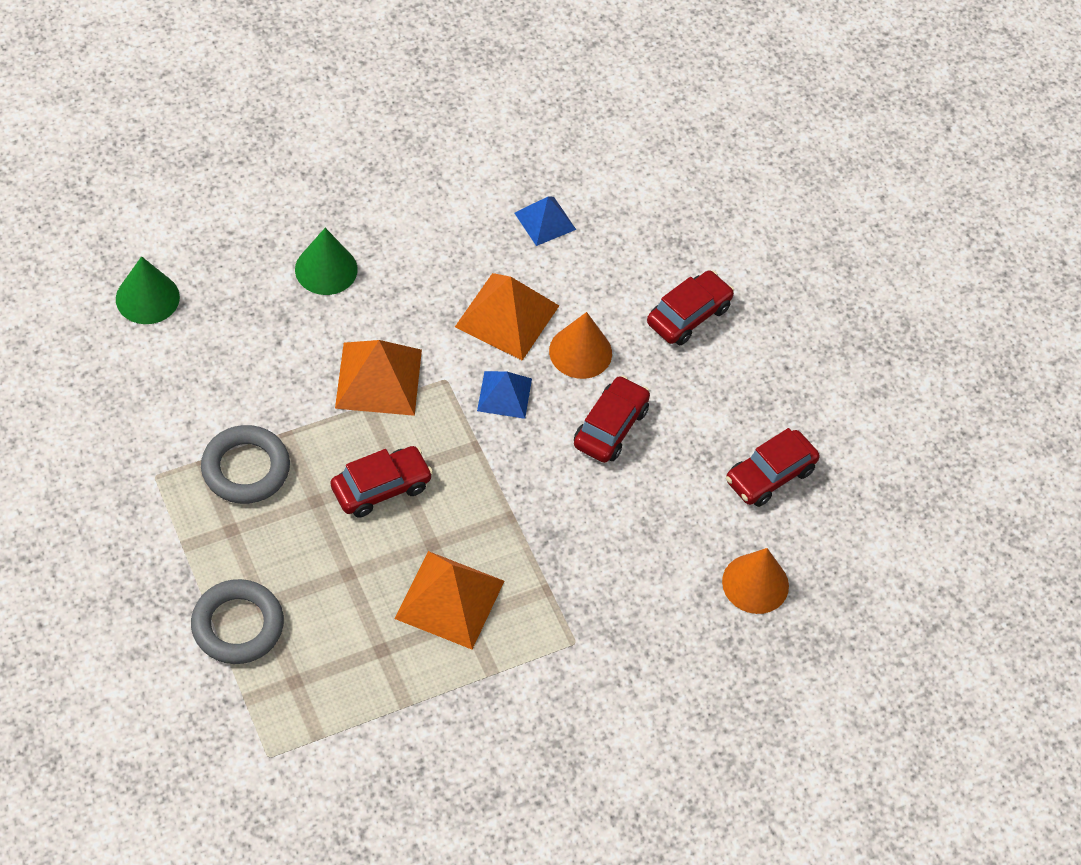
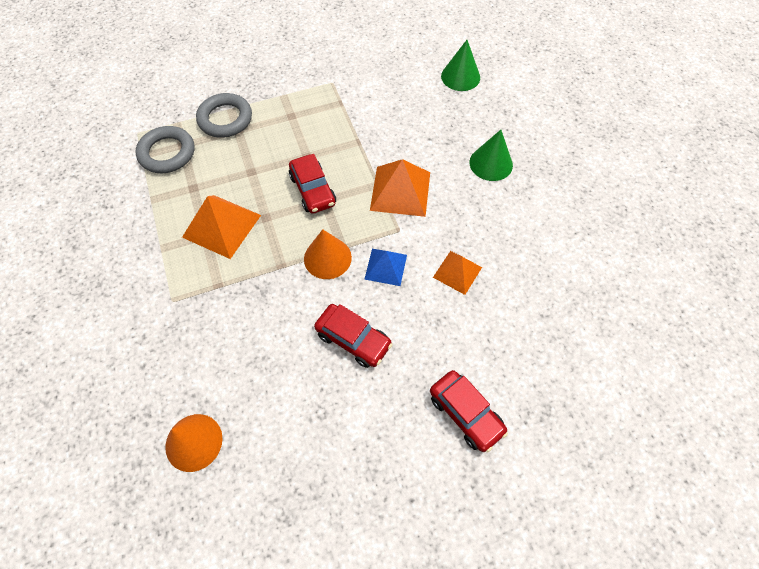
camera: 100 degrees right, 5 degrees up
(245, 469) = (333, 122): grey ring -> grey ring (167, 153)
(507, 316) = (457, 272): orange pyramid -> orange pyramid, size x0.61
(545, 221) = (553, 304): blue pyramid -> none
(580, 352) = (425, 322): orange cone -> orange cone (327, 258)
(770, 475) = (296, 468): red car -> none

